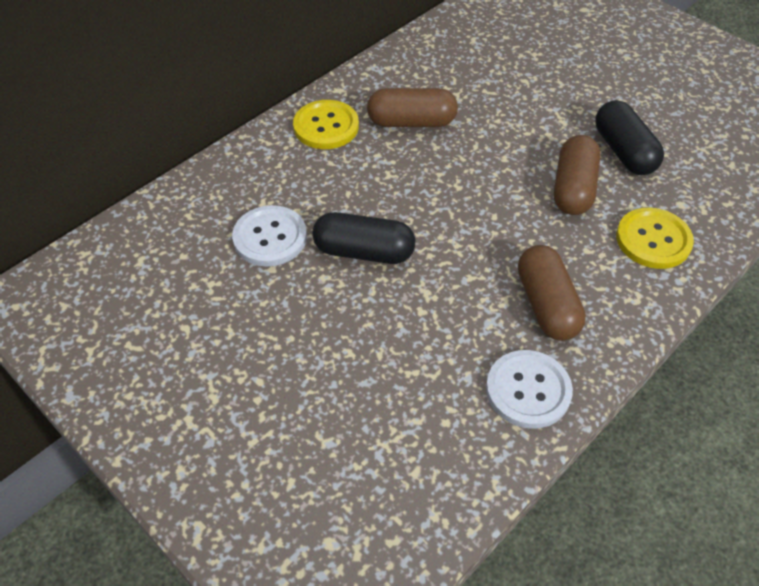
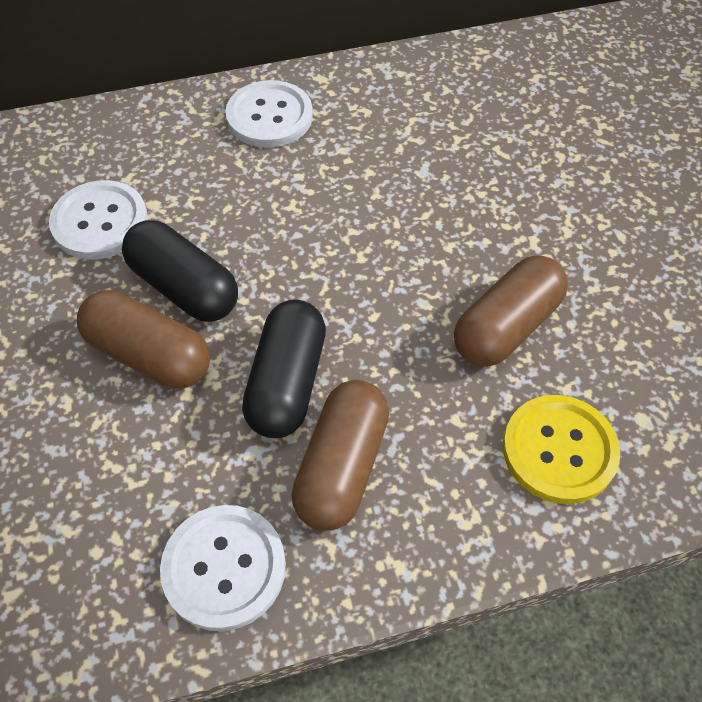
camera: 30 degrees right, 5 degrees up
(326, 126) = (269, 116): yellow button -> white button
(411, 122) = (372, 151): brown capsule -> brown capsule (150, 354)
(623, 151) = (618, 307): black capsule -> black capsule (287, 382)

